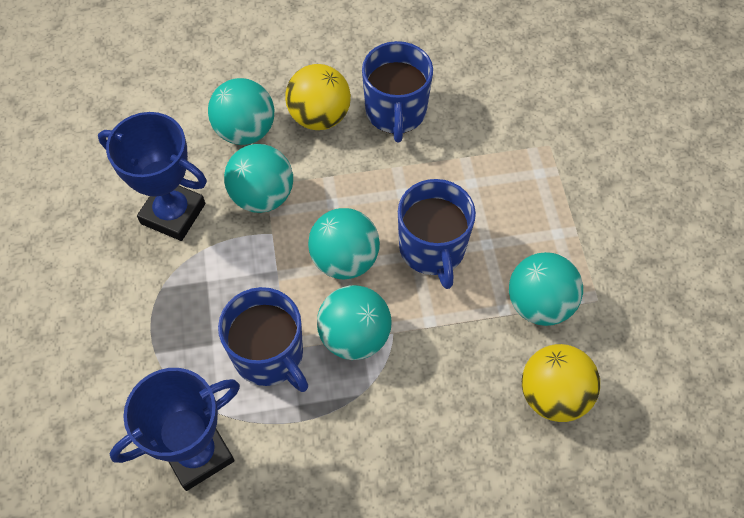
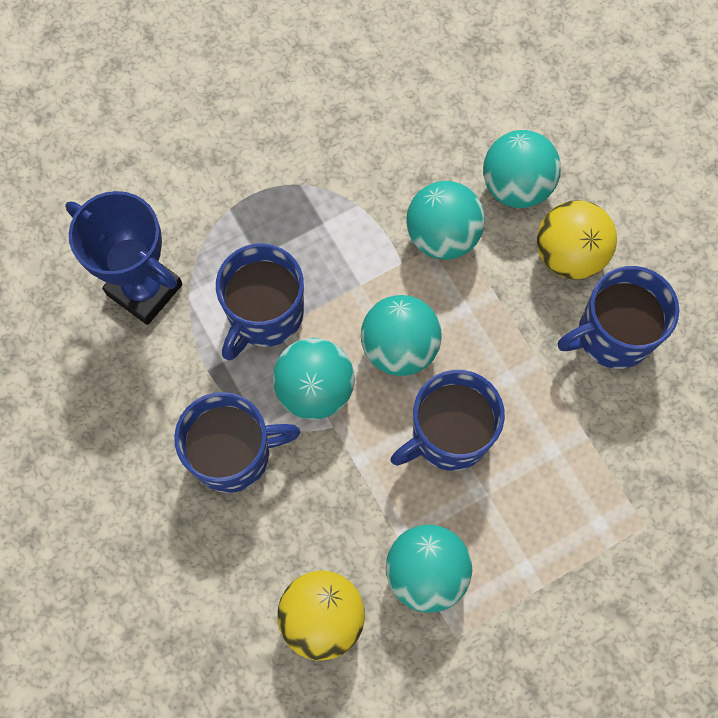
camera: 70 degrees right, 10 degrees up
(173, 213) = (386, 159): blue trophy -> none
(387, 423) = (233, 454): none -> blue mug

